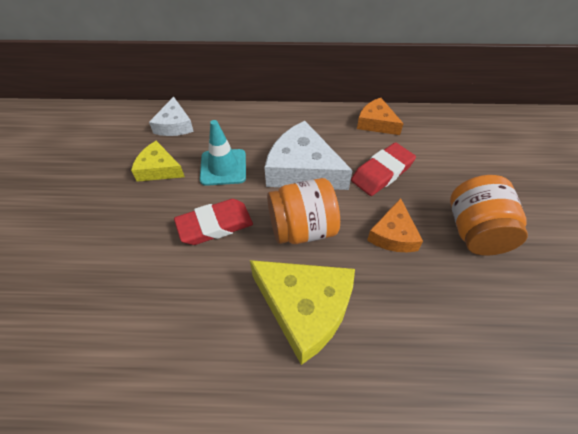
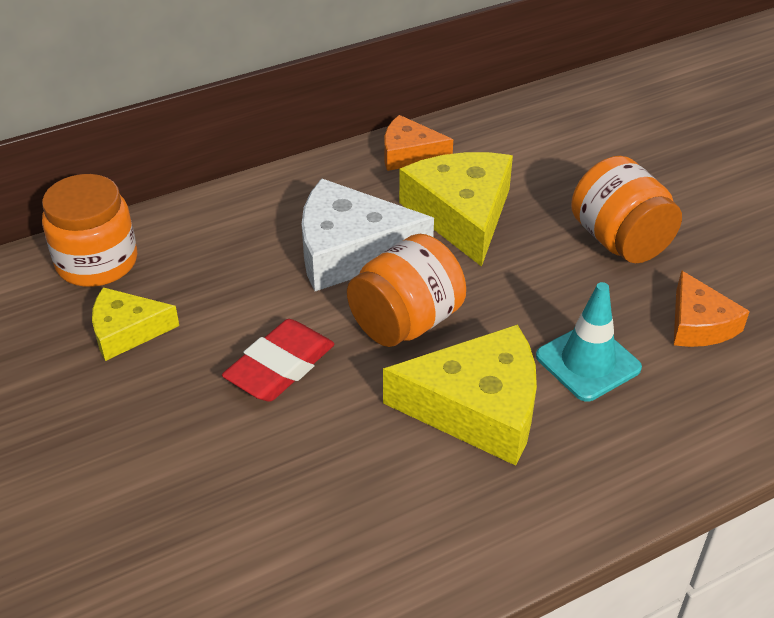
camera: 30 degrees left, 10 degrees down
(174, 125) = (97, 262): white cheese -> orange jar
(223, 167) = (229, 291): turquoise traffic cone -> turquoise traffic cone (588, 362)
(382, 172) = (461, 214): red eraser -> yellow cheese
(393, 234) = (526, 282): orange cheese -> orange cheese (699, 324)

